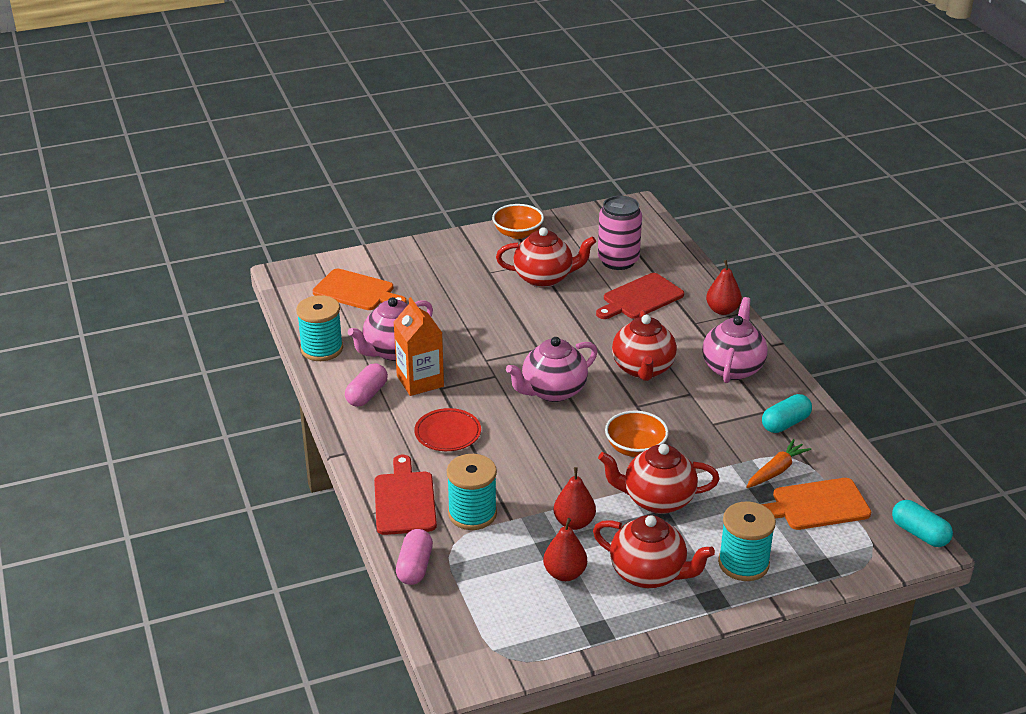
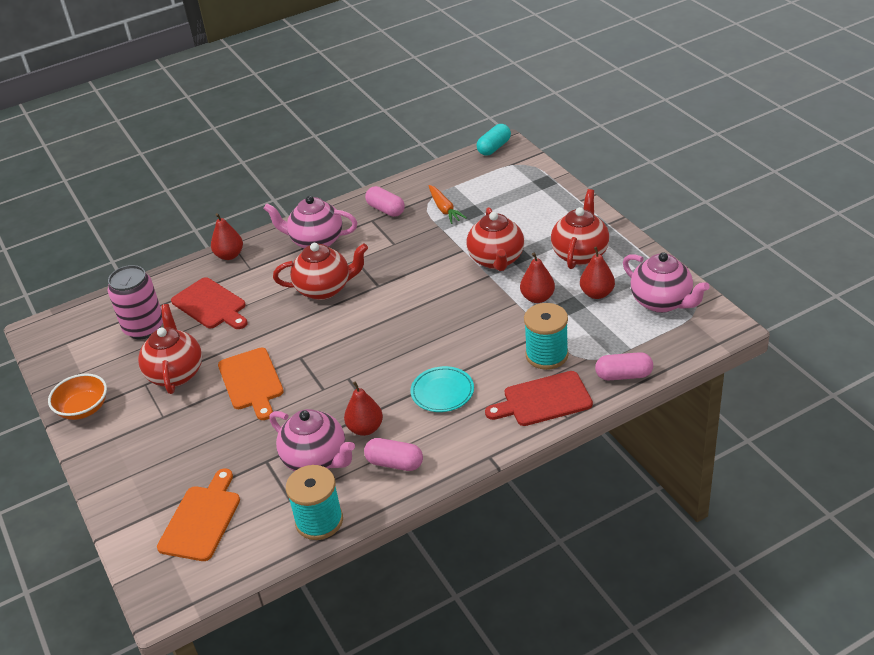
camera: 95 degrees left, 5 degrees up
(420, 381) = (365, 428): orange carton -> red pear
(447, 433) = (442, 392): red plate -> turquoise plate
(552, 391) = (366, 337): pink teapot -> pink teapot (662, 302)
(635, 448) = (435, 279): orange bowl -> none
(743, 563) = (552, 214): turquoise spool -> none
(776, 470) = (444, 209): orange carrot -> orange carrot turned 150 degrees counterclockwise
(785, 423) = (386, 210): turquoise capsule -> pink capsule
(816, 505) = (478, 189): orange cutting board -> orange cutting board (251, 381)

